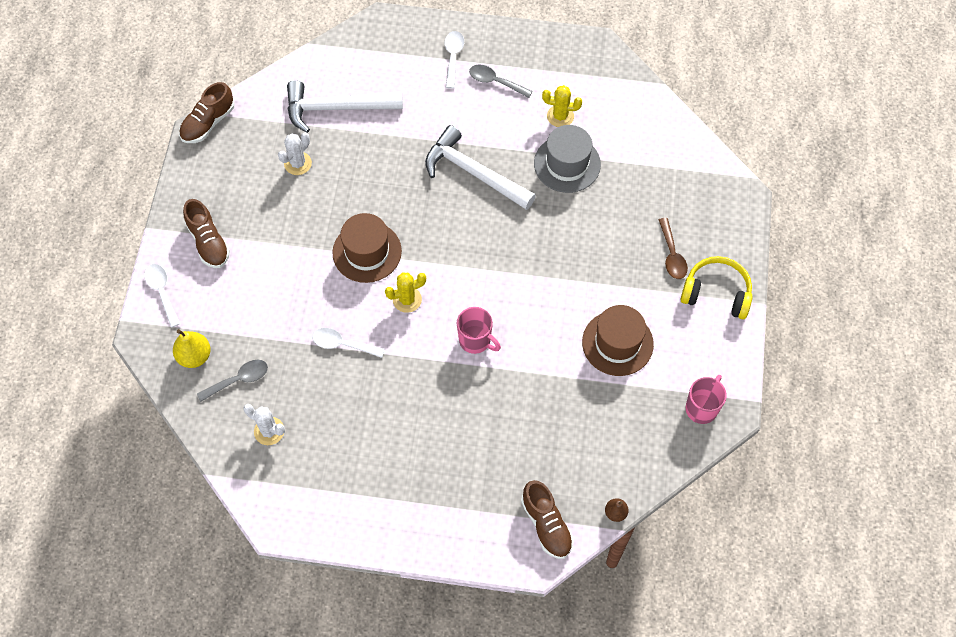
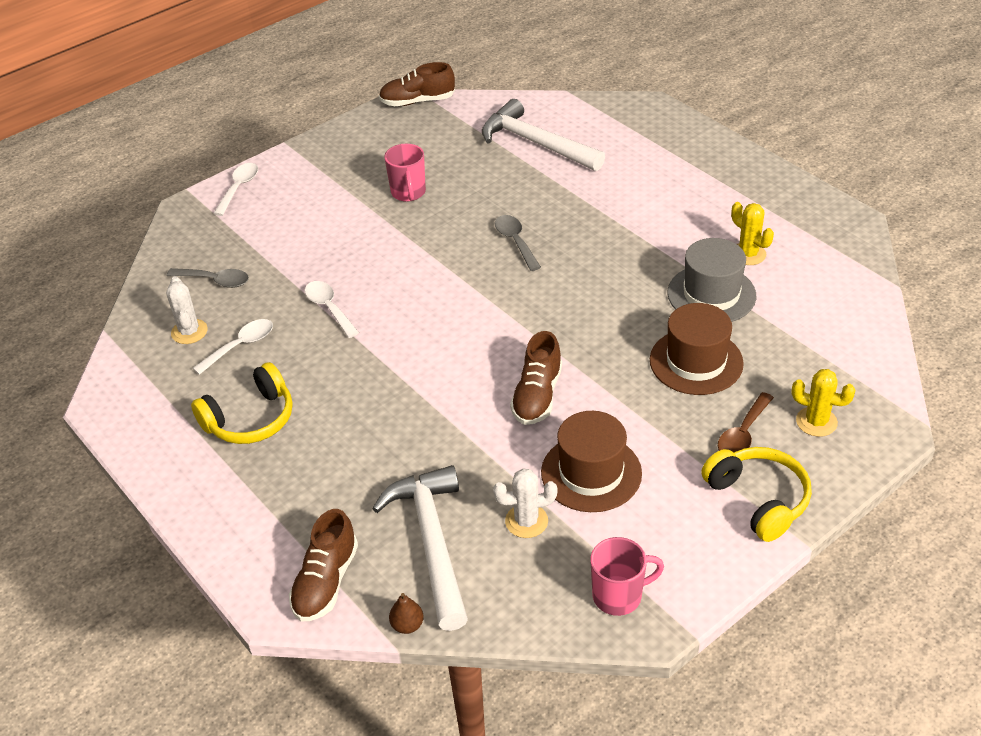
camera: 45 degrees right, 20 degrees down
(194, 356) = (205, 244): yellow pear -> none
(208, 242) = (316, 176): brown shoe -> brown shoe (537, 396)
(297, 163) = (455, 163): white cactus -> white cactus (526, 521)
(367, 252) = (435, 254): brown hat -> brown hat (696, 361)
(385, 461) = (250, 419): none -> yellow headphones
(407, 299) = (426, 309): yellow cactus -> yellow cactus (816, 422)
(453, 57) = (689, 159): white spoon -> white spoon (240, 346)
(474, 173) = (607, 252): white hammer -> white hammer (432, 543)
(475, 340) = (449, 379): pink mug -> pink mug (408, 193)
(495, 82) = (710, 196): grey spoon -> grey spoon (515, 241)

